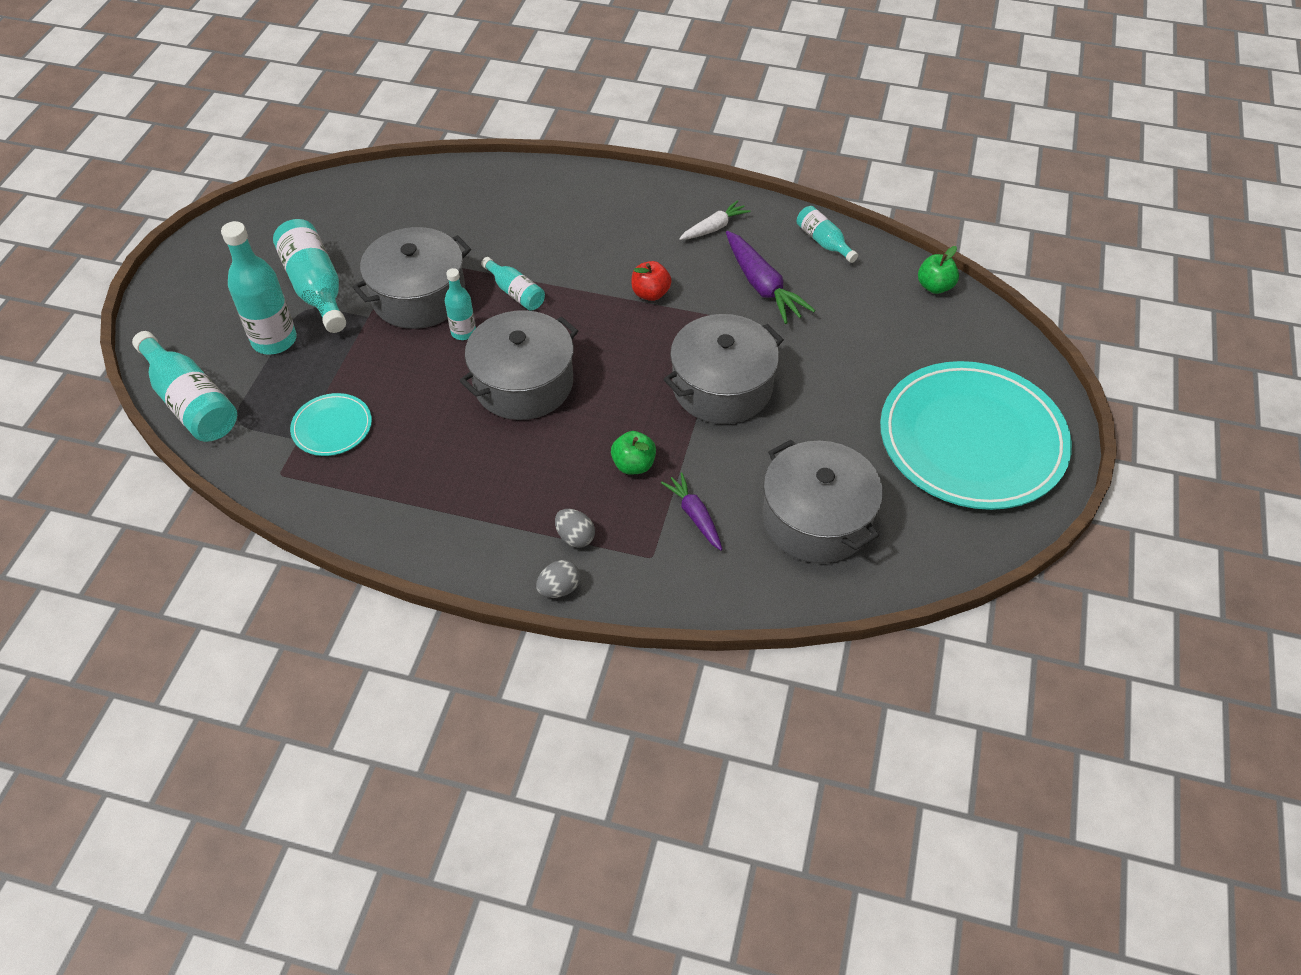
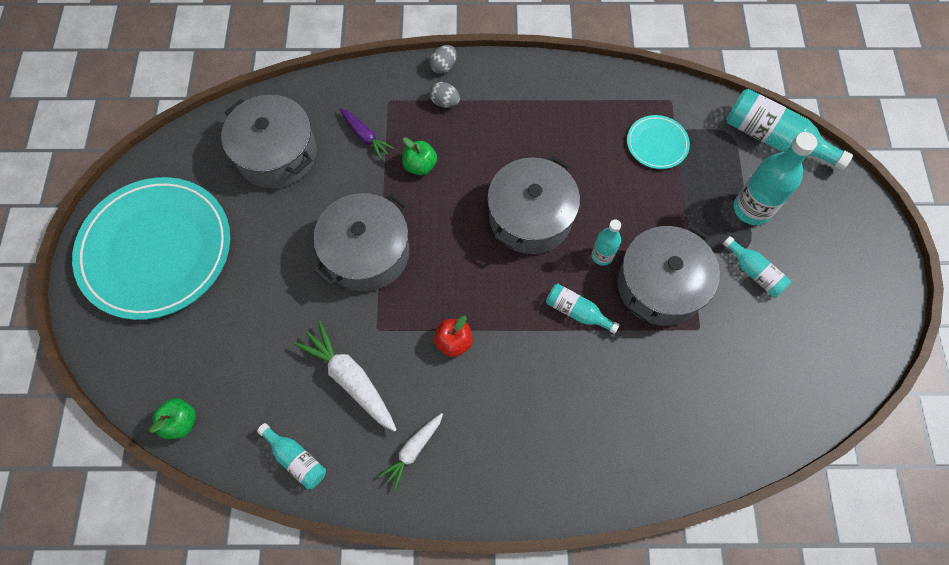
camera: 165 degrees right, 15 degrees up
(316, 287) = (754, 272): turquoise bottle -> turquoise bottle, size x0.56
(762, 286) = (350, 379): purple carrot -> white carrot

